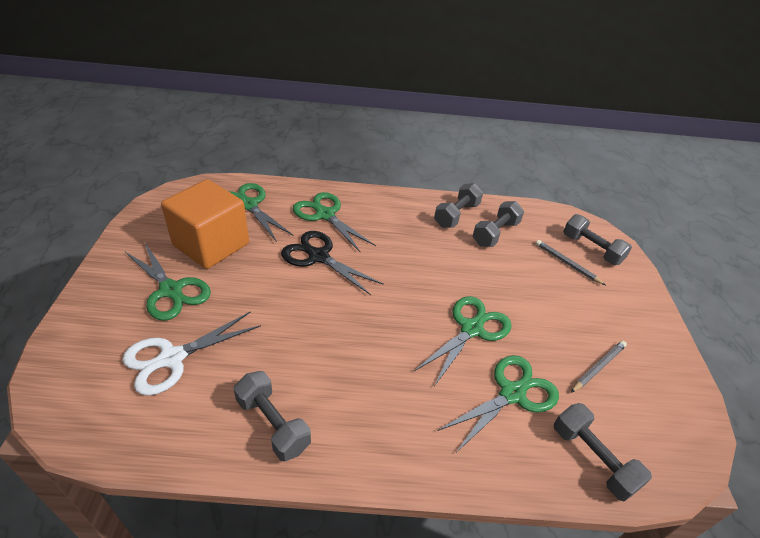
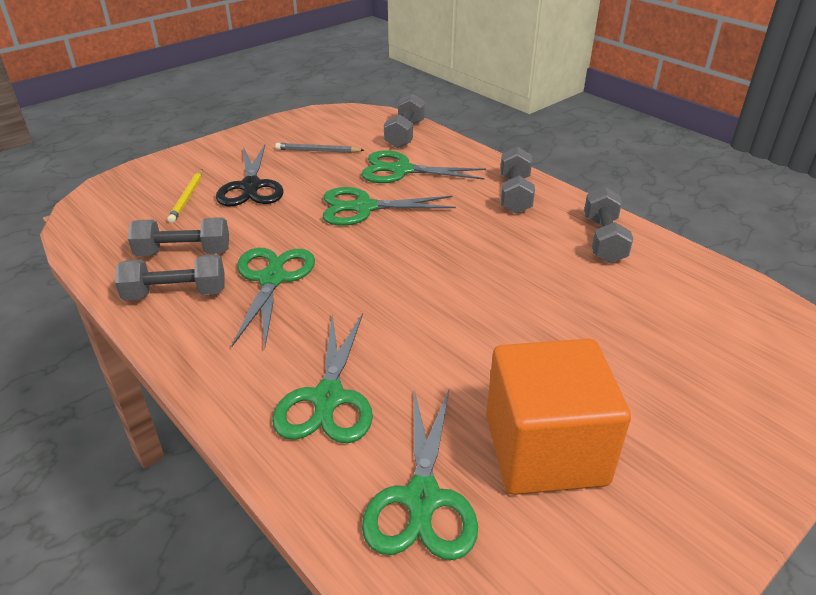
camera: 130 degrees left, 5 degrees down
(171, 290) = (644, 407): green scissors -> green scissors (272, 279)
(172, 358) = (674, 328): white scissors -> none
(318, 257) = (414, 343): black scissors -> black scissors (251, 186)
(567, 263) = (187, 198): grey pencil -> yellow pencil
(591, 249) = (139, 194): grey dumbbell -> grey dumbbell (515, 194)

